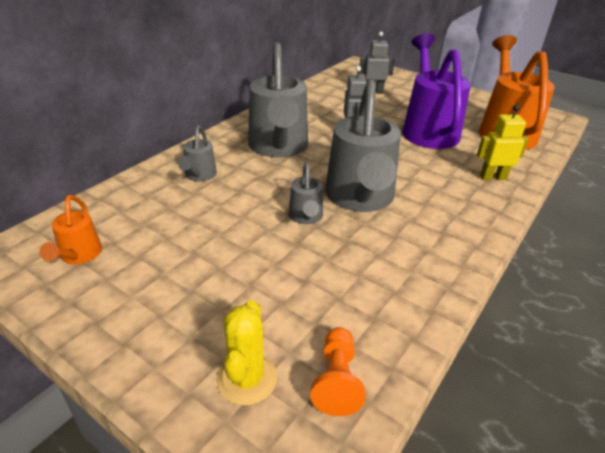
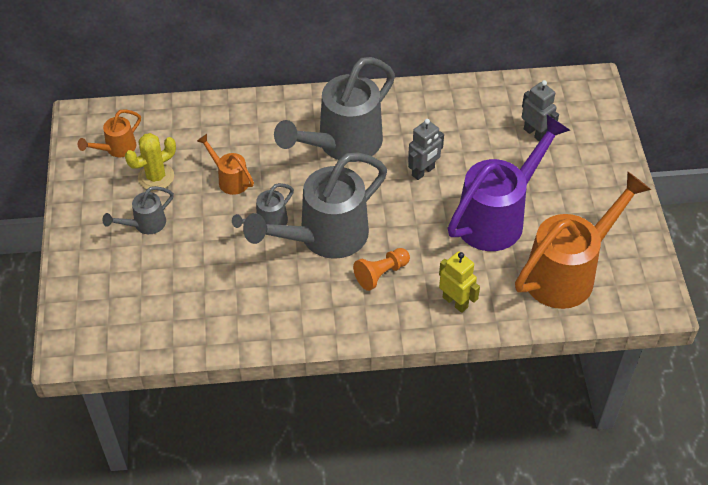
camera: 50 degrees right, 15 degrees up
(199, 176) = (251, 132): grey watering can -> grey watering can (145, 224)
(229, 211) = (230, 179): none -> orange watering can
(247, 379) = (107, 290): yellow cactus -> yellow cactus (156, 177)
(337, 380) = (141, 327): orange pawn -> orange pawn (381, 274)

